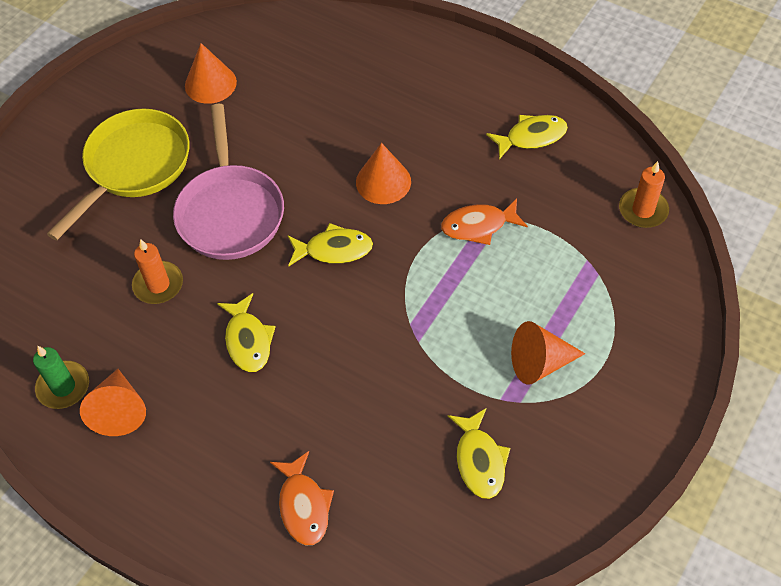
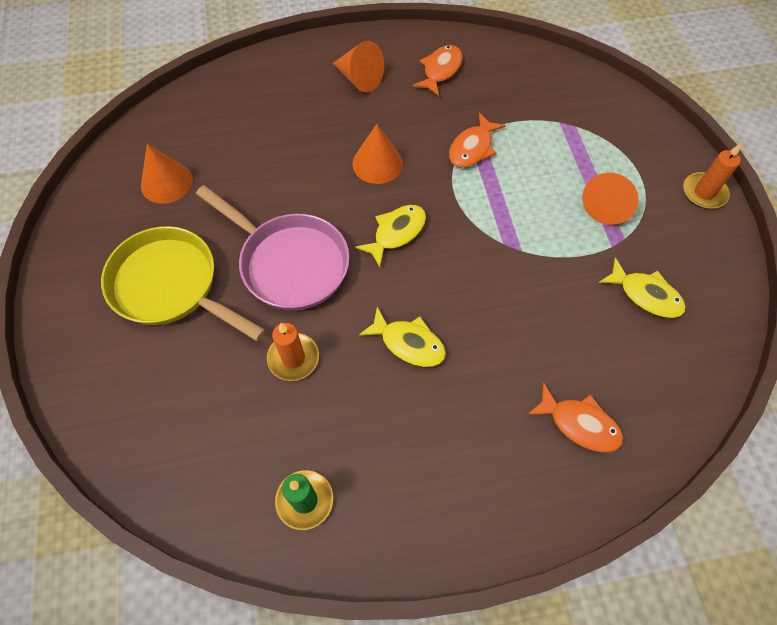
camera: 45 degrees left, 5 degrees up
(119, 410) = (371, 478): orange cone -> orange cone (359, 79)
(134, 166) = (171, 286): yellow pan -> yellow pan turned 45 degrees counterclockwise
(531, 137) = (440, 70): yellow fish -> orange fish
(643, 210) = (555, 70): orange candle -> orange candle (704, 193)

